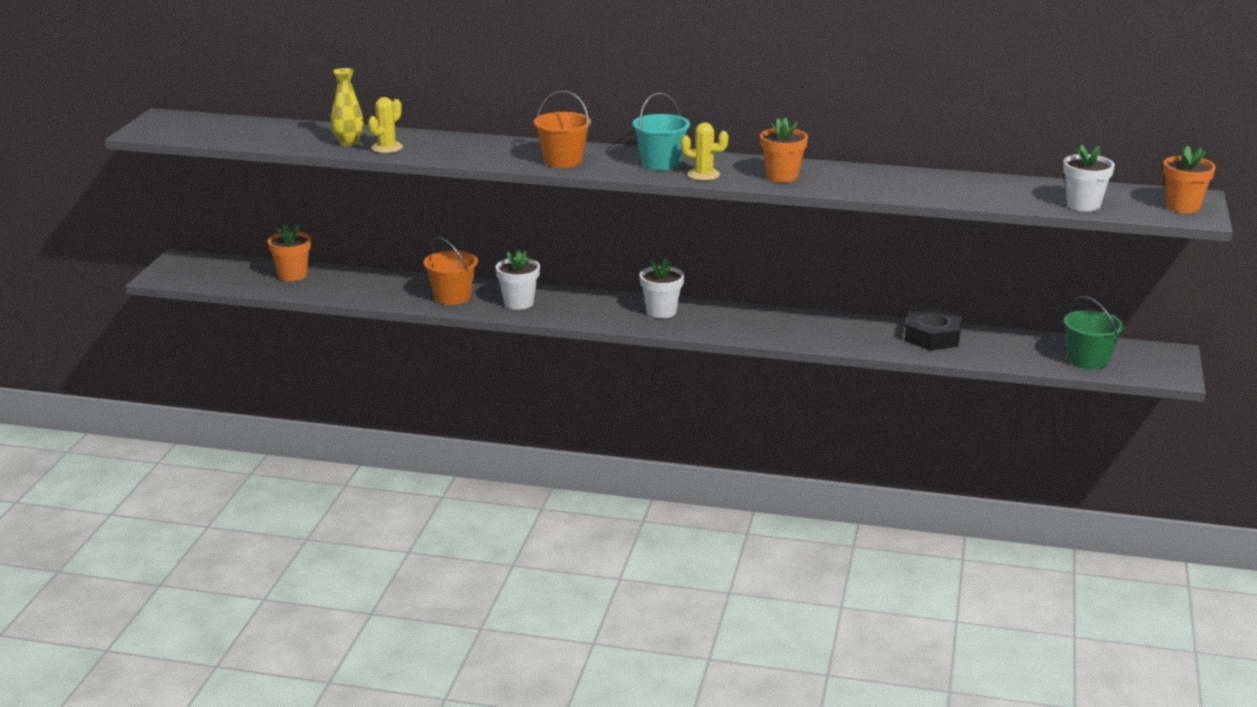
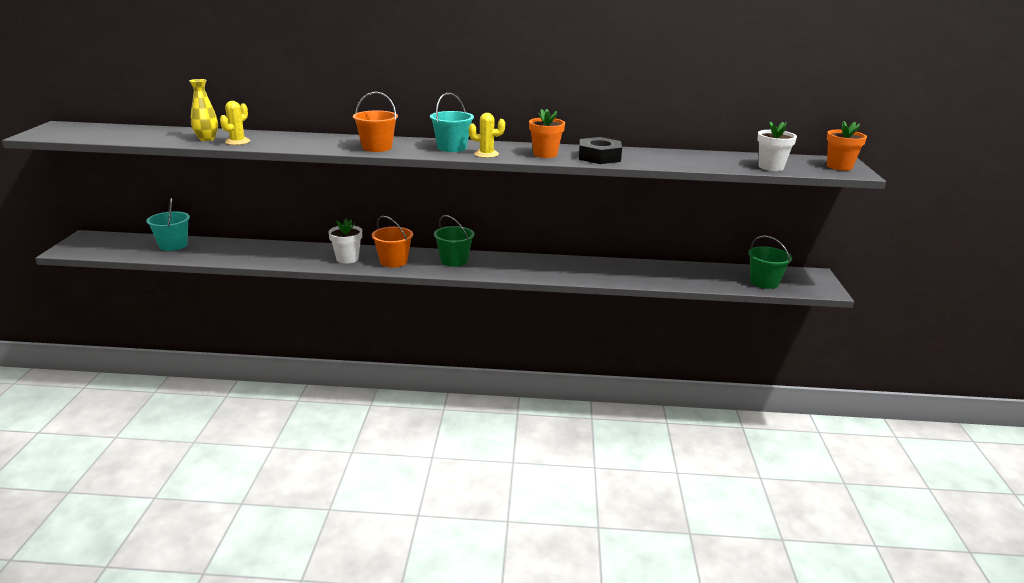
camera: 10 degrees left, 0 degrees up
(292, 275) = (173, 245): orange flower pot -> turquoise bucket
(452, 297) = (296, 256): orange bucket -> orange bucket (393, 261)
(661, 312) = (454, 261): white flower pot -> green bucket
(932, 337) = (651, 270): black nut -> black nut (599, 157)

